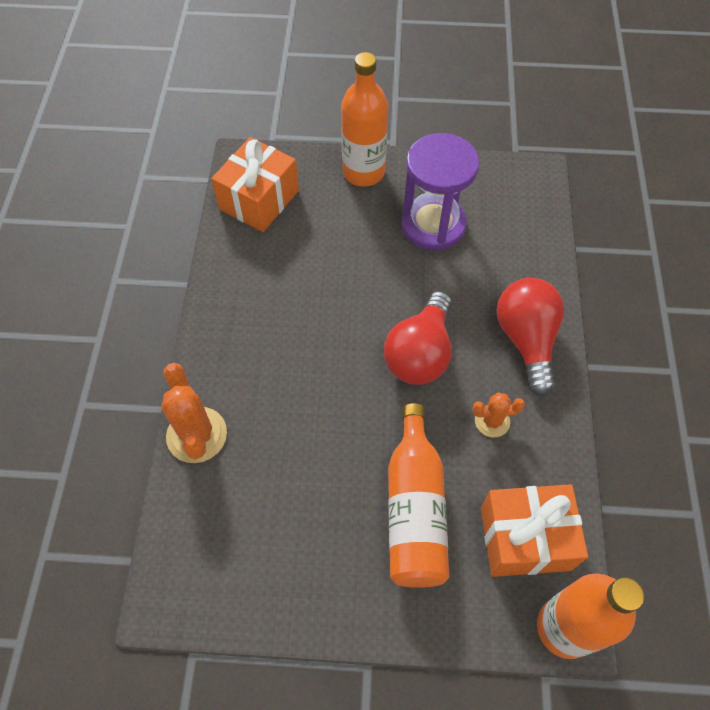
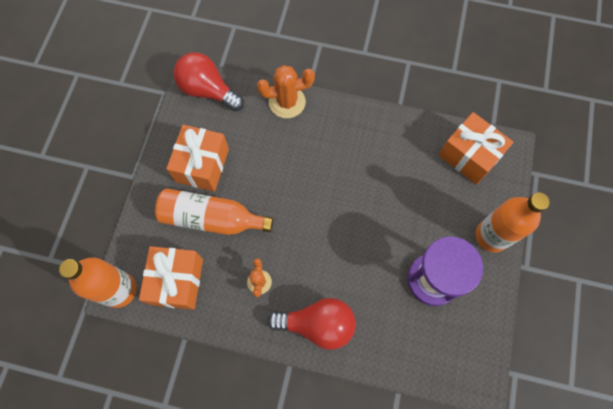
camera: 100 degrees right, 10 degrees up
(327, 545) = (202, 165): none -> orange gift
(420, 353) = (320, 245): red light bulb -> red light bulb (208, 90)

